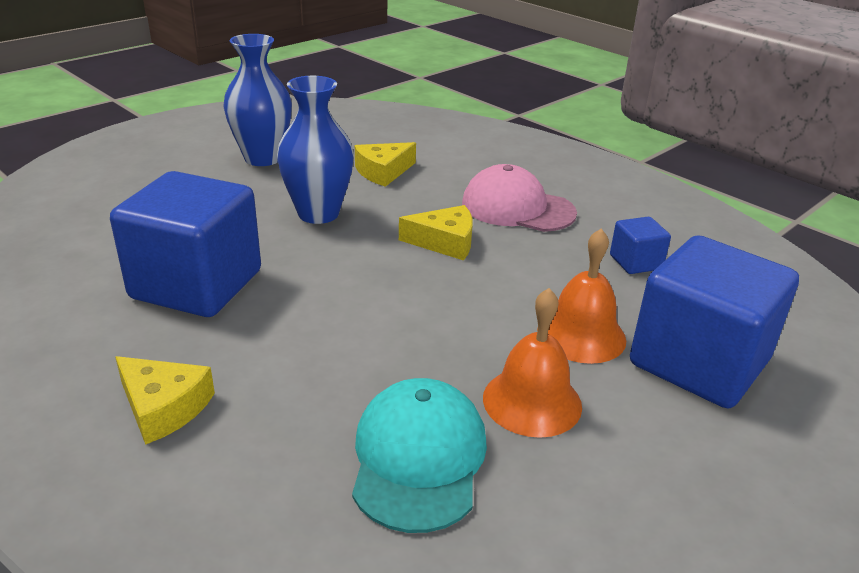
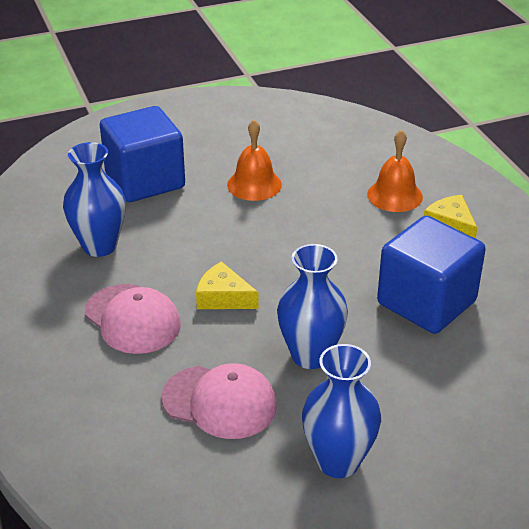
camera: 155 degrees left, 5 degrees up
(383, 172) = (219, 402): yellow cheese -> pink cap
(418, 458) = (328, 176): turquoise cap -> none
(581, 335) = (193, 209): orange bell -> orange bell (395, 195)
(635, 262) = (99, 246): blue cube -> blue vase

